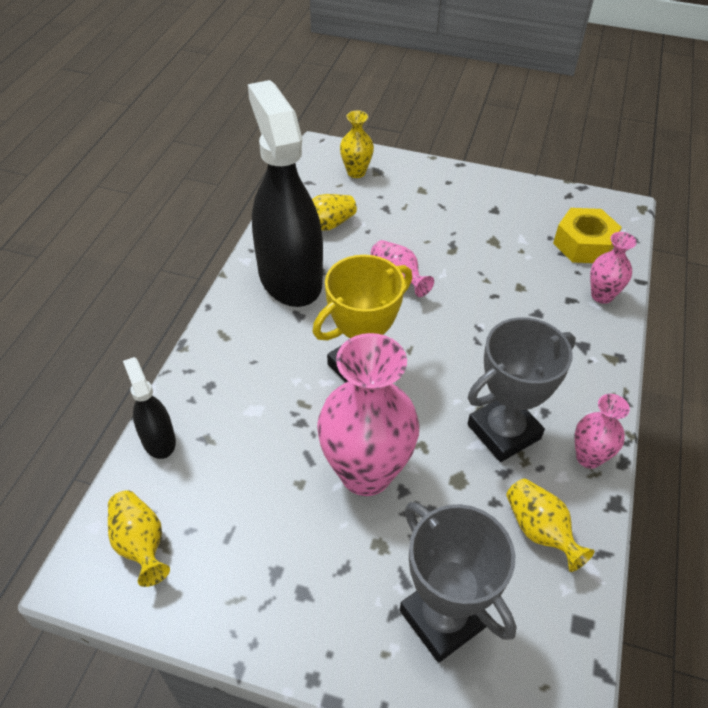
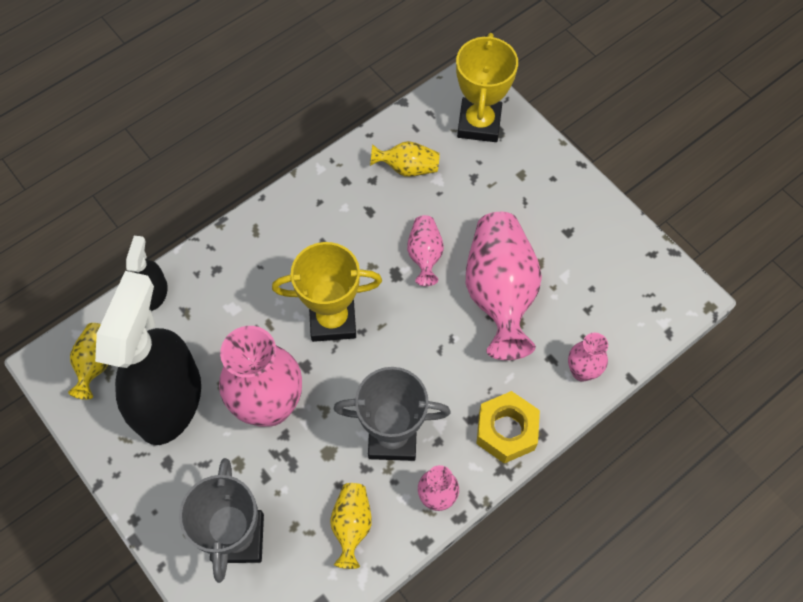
camera: 35 degrees right, 15 degrees up
(290, 277) = (341, 205): black spray bottle -> black spray bottle (169, 401)
(356, 172) = (479, 123): yellow vase -> yellow trophy
(485, 275) = (499, 293): none -> pink vase
(583, 244) = (615, 313): yellow nut -> yellow nut (506, 431)

